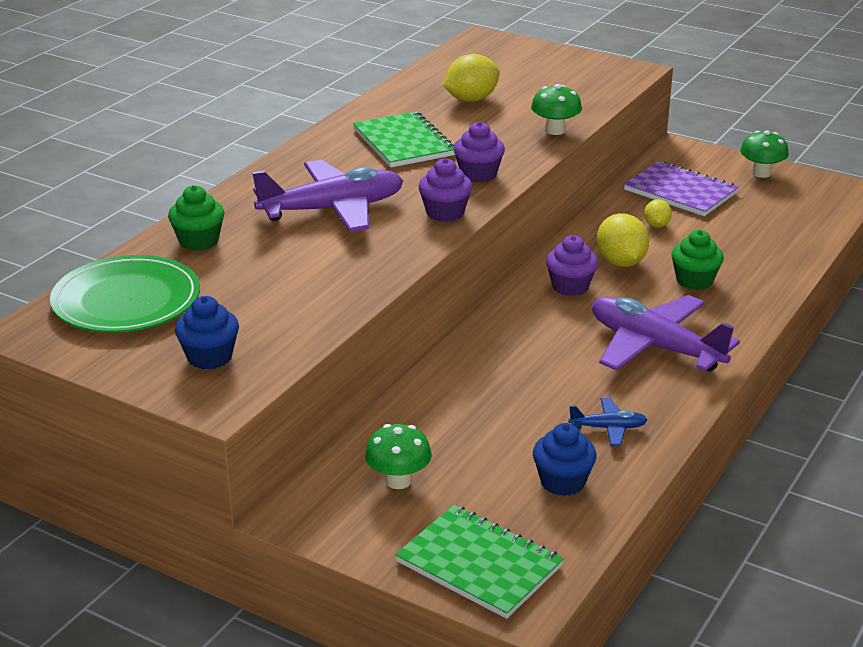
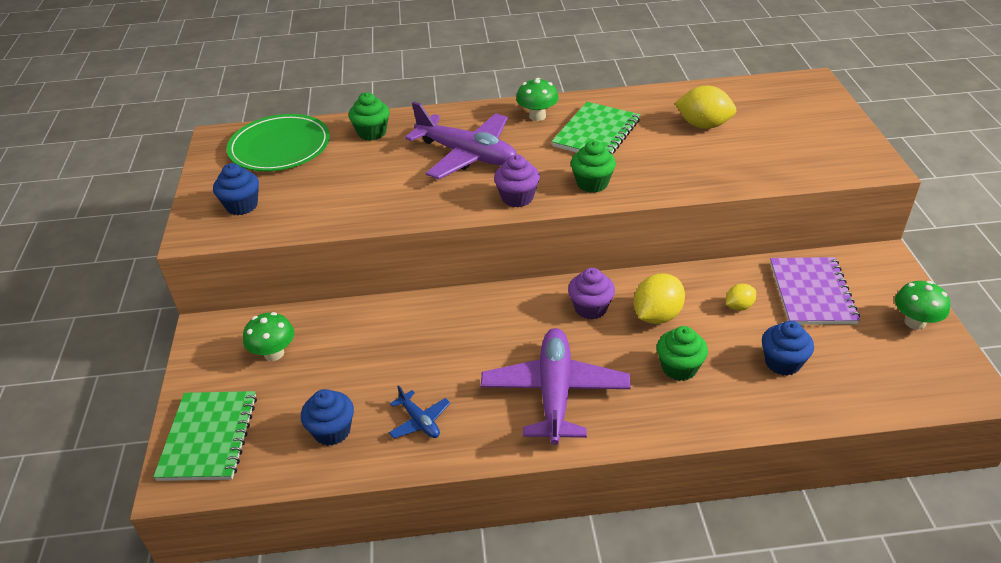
camera: 55 degrees right, 10 degrees up
(478, 174) = (592, 183): purple cupcake -> green cupcake
(555, 130) = (710, 181): green mushroom -> green mushroom (537, 116)
(741, 238) = (782, 362): none -> blue cupcake

